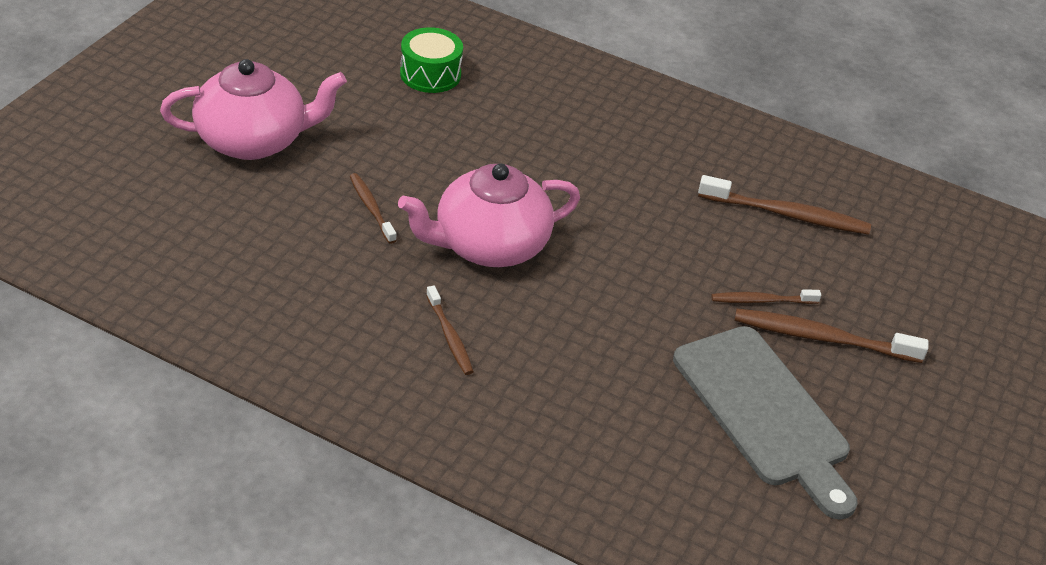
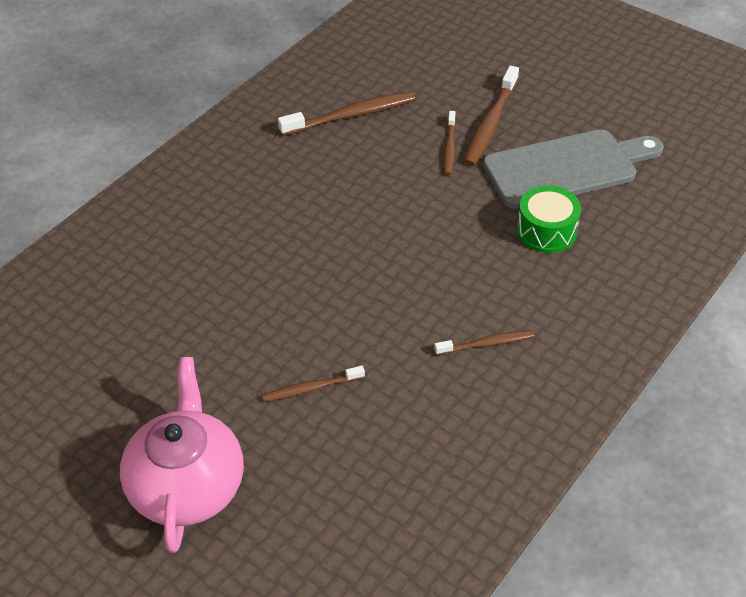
camera: 75 degrees left, 5 degrees up
(430, 74) = (106, 325): green drum -> green drum (546, 231)
(489, 245) = (372, 305): pink teapot -> none
(787, 214) = (351, 115): brown toothbrush -> brown toothbrush turned 45 degrees clockwise

